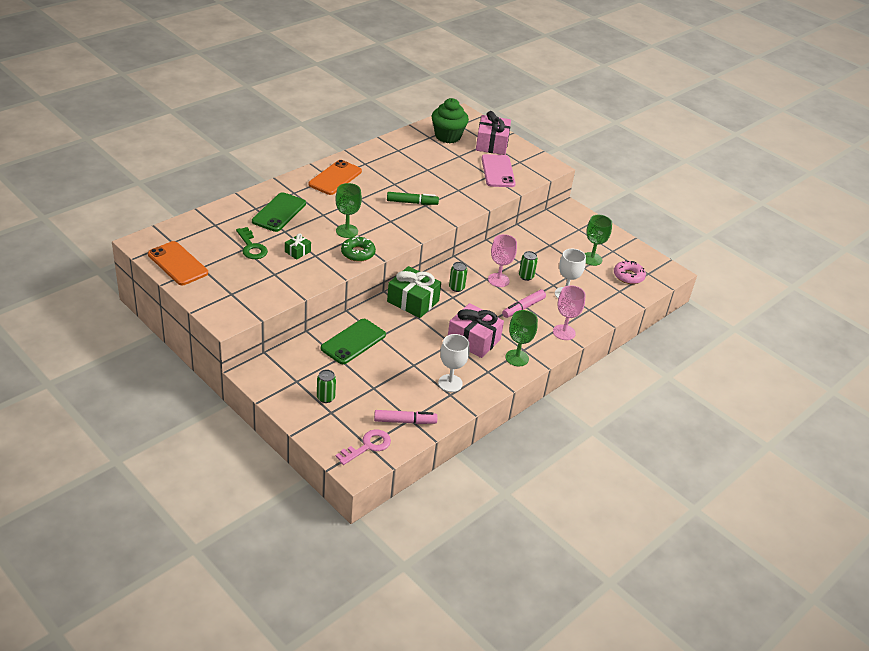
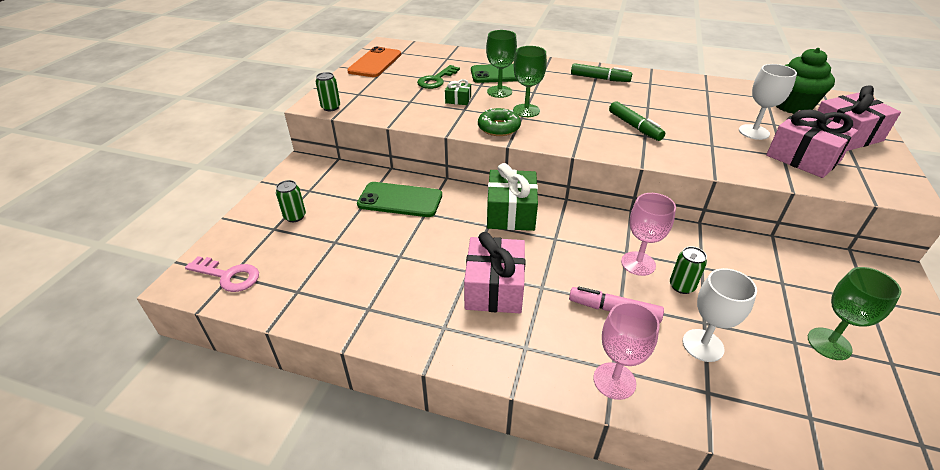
camera: 65 degrees right, 0 degrees up
(335, 178) = (599, 78): orange phone -> green marker
(404, 421) = (290, 288): pink marker -> none
(450, 383) = (390, 300): white goblet -> white goblet (753, 132)
(456, 287) = (576, 234): green can -> green can (331, 107)
(498, 171) = (803, 158): pink phone -> pink gift
(517, 358) = (499, 347): green goblet -> green goblet (499, 92)
(628, 276) = (867, 415): pink donut -> none

